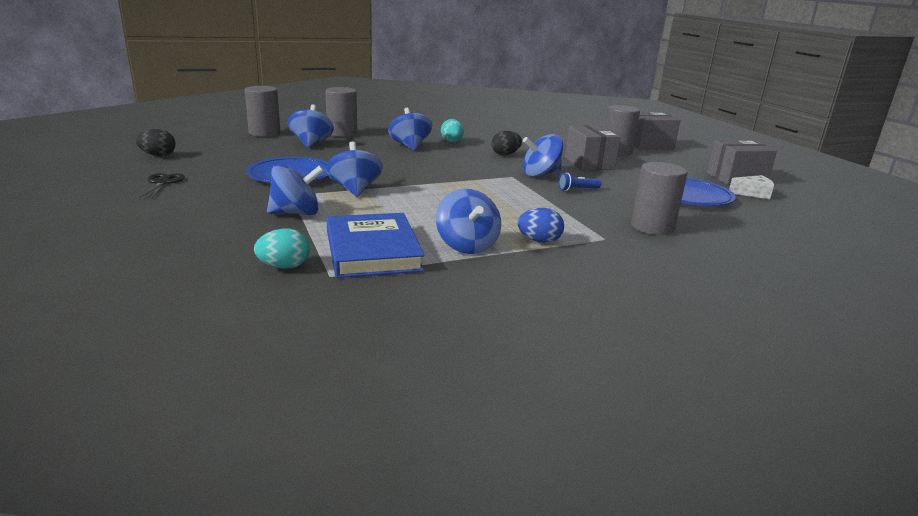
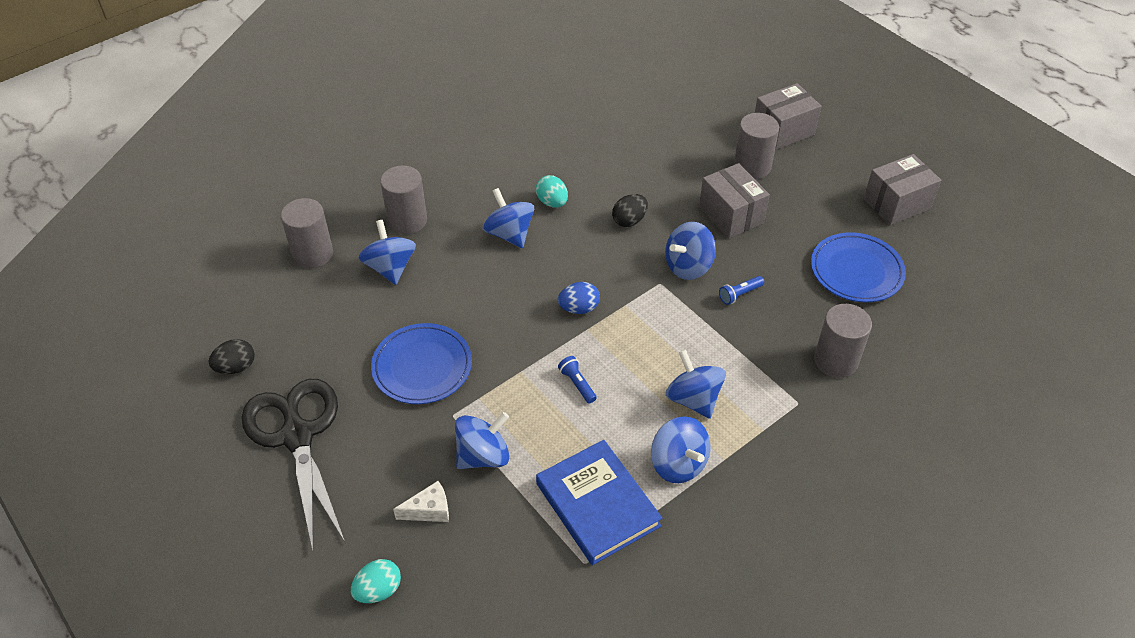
camera: 15 degrees left, 25 degrees up
(163, 183) = (297, 436): black scissors -> black scissors, size x2.39
(284, 267) = (536, 563): turquoise egg -> turquoise egg (378, 590)
(355, 190) = (511, 379): blue spinning top -> blue spinning top (693, 399)
(407, 200) = (577, 384): none -> blue flashlight
(539, 241) = (740, 430): blue egg -> blue egg (579, 308)
(752, 194) = (918, 241): white cheese -> white cheese (429, 510)

